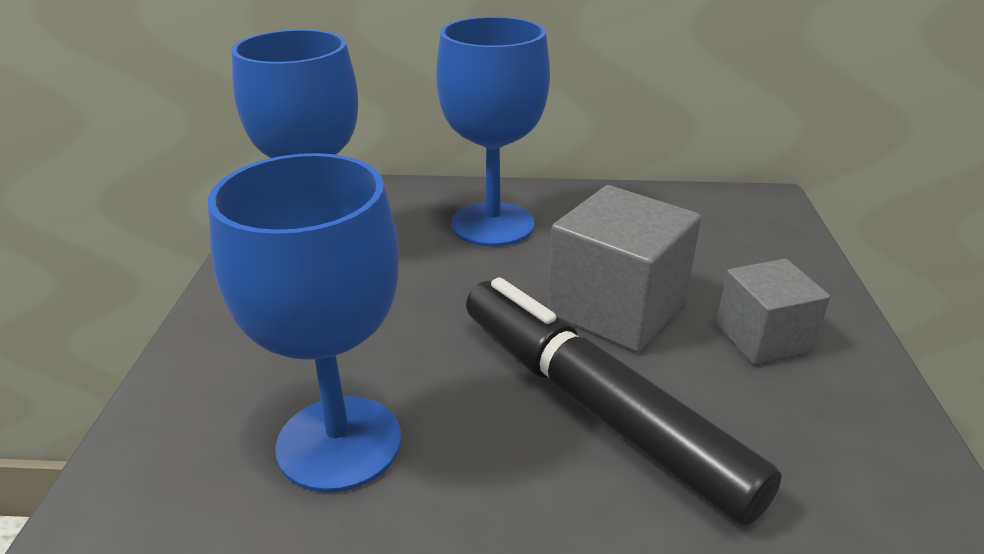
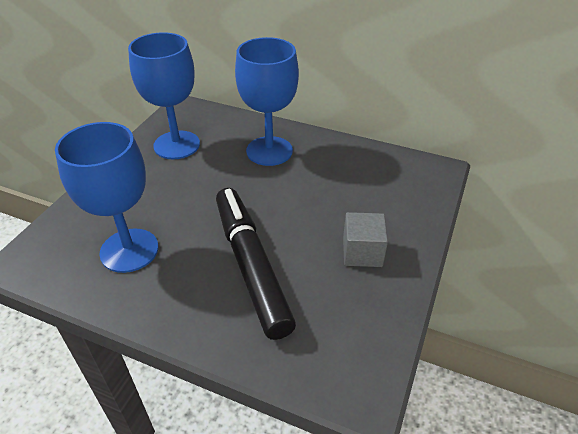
camera: 20 degrees right, 10 degrees up
(617, 308) = (299, 216): grey cube -> none

